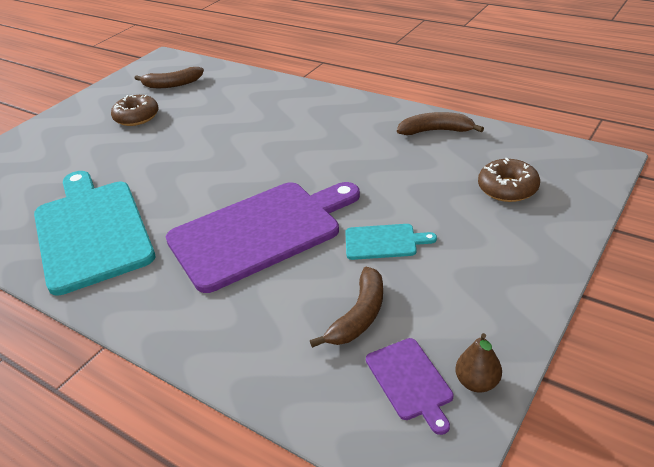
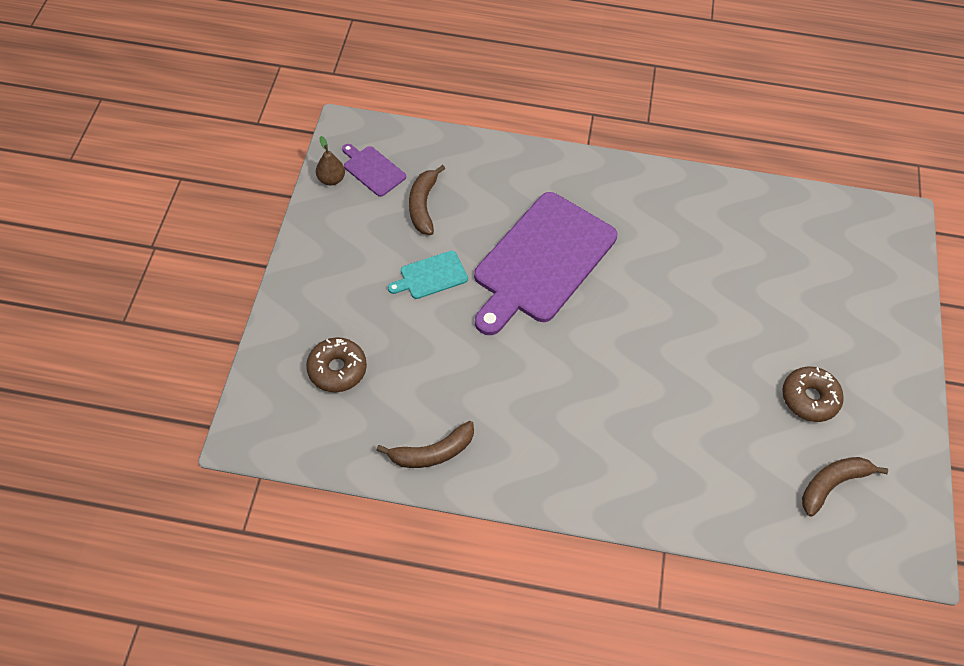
camera: 150 degrees right, 20 degrees up
(92, 231) = (691, 227): turquoise cutting board -> none

